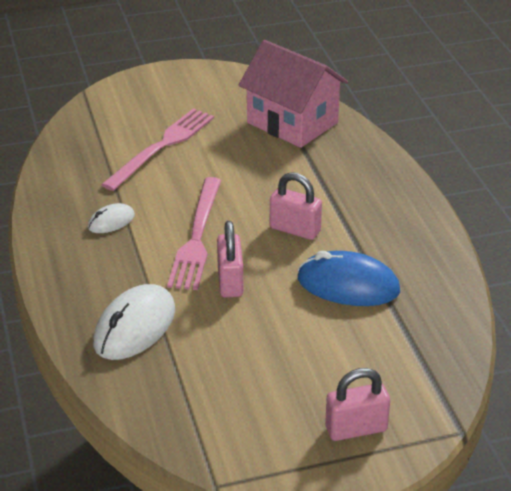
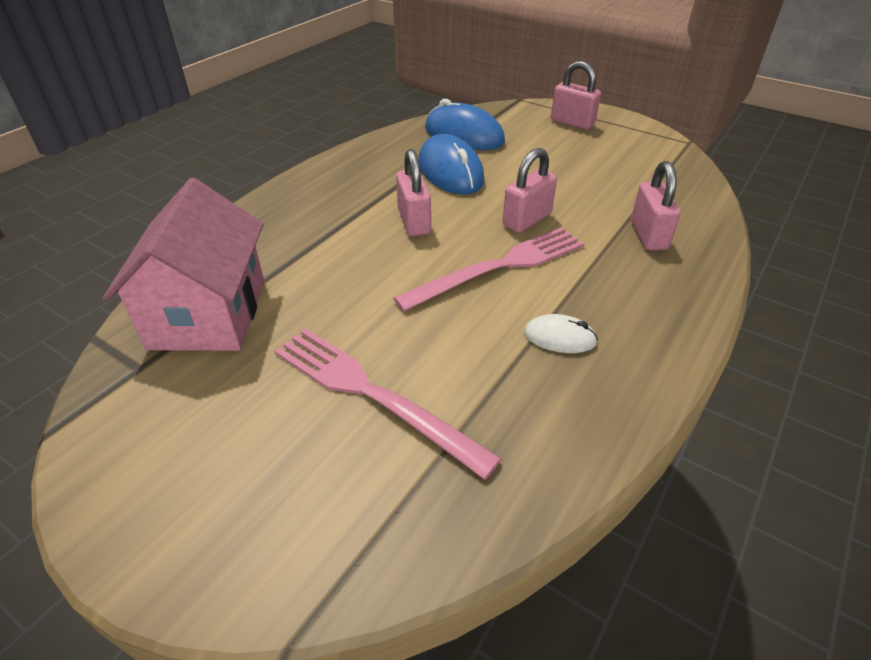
camera: 130 degrees left, 5 degrees up
(135, 327) = (648, 235): white mouse -> pink padlock
(162, 147) = (372, 394): pink fork -> pink fork turned 45 degrees clockwise
(410, 332) = (464, 135): none -> blue mouse

